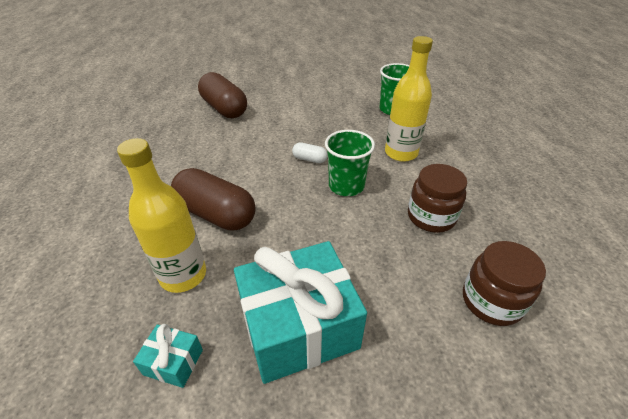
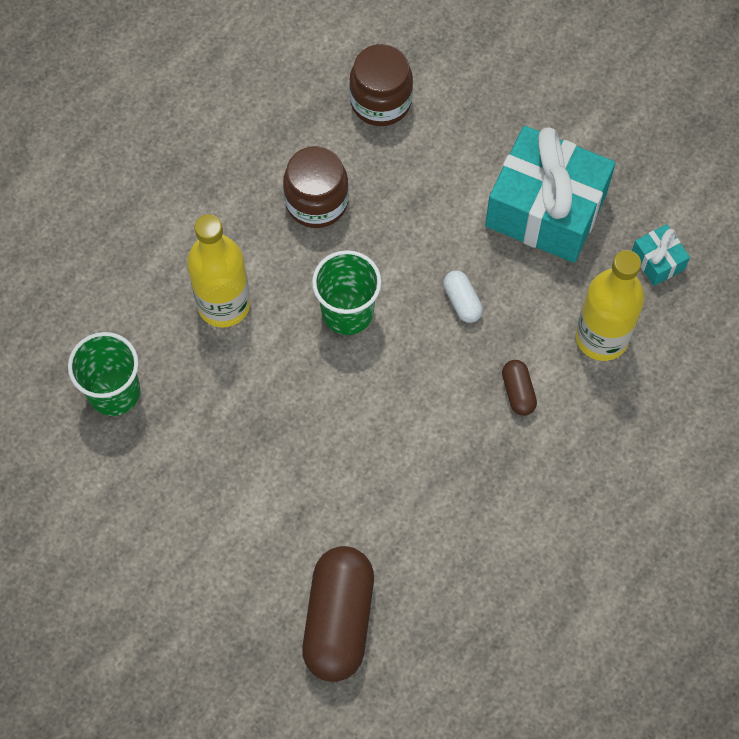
camera: 135 degrees left, 25 degrees up
(216, 214) = (518, 392): brown capsule -> brown capsule, size x0.46
(309, 159) = (339, 391): white capsule -> white capsule (462, 301)

